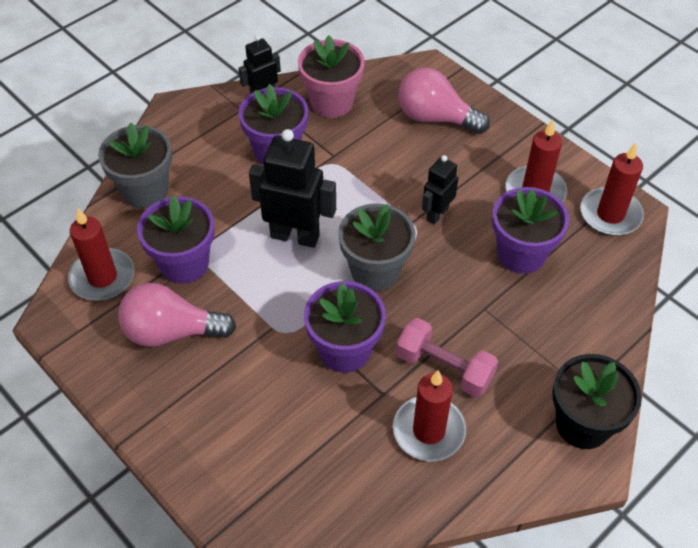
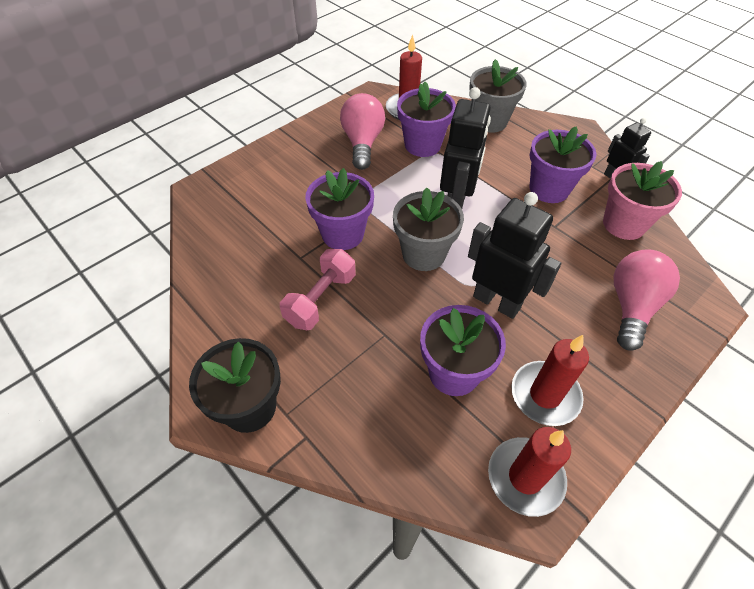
camera: 90 degrees right, 0 degrees up
(429, 431) = (262, 286): red candle -> none
(437, 214) = (496, 302): black robot -> black robot, size x1.73

